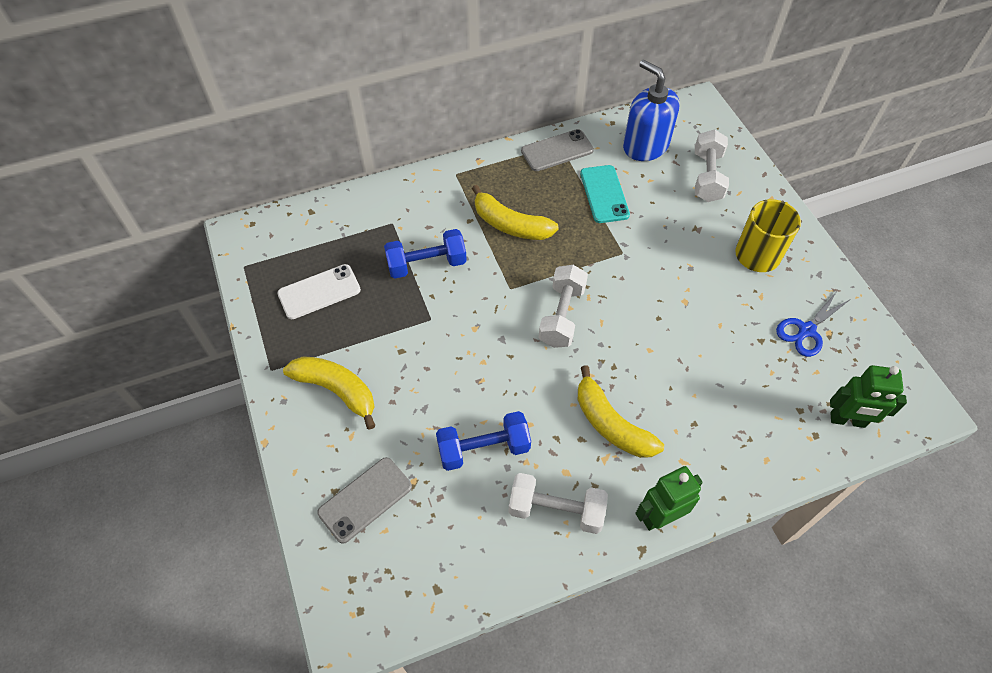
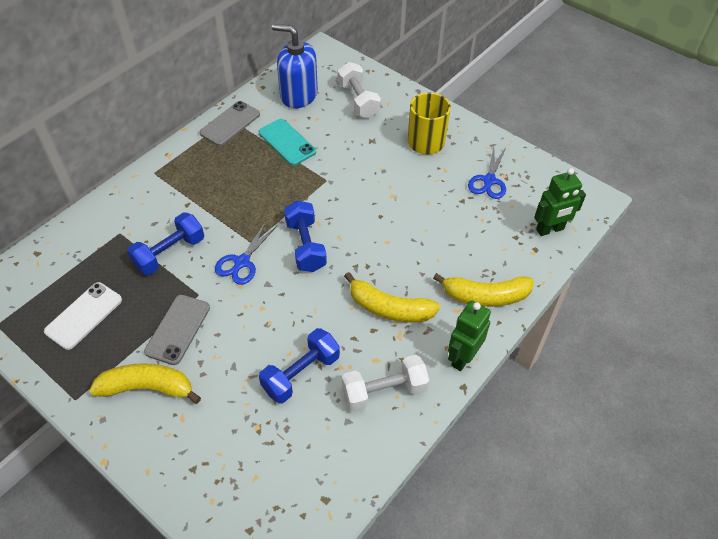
camera: 30 degrees left, 5 degrees down
(365, 499) = (224, 462): grey phone -> grey phone (178, 329)
(489, 304) = (242, 262): none -> blue scissors
(510, 225) = (224, 194): yellow banana -> yellow banana (485, 296)
(561, 316) = (305, 246): white dumbbell -> blue dumbbell

